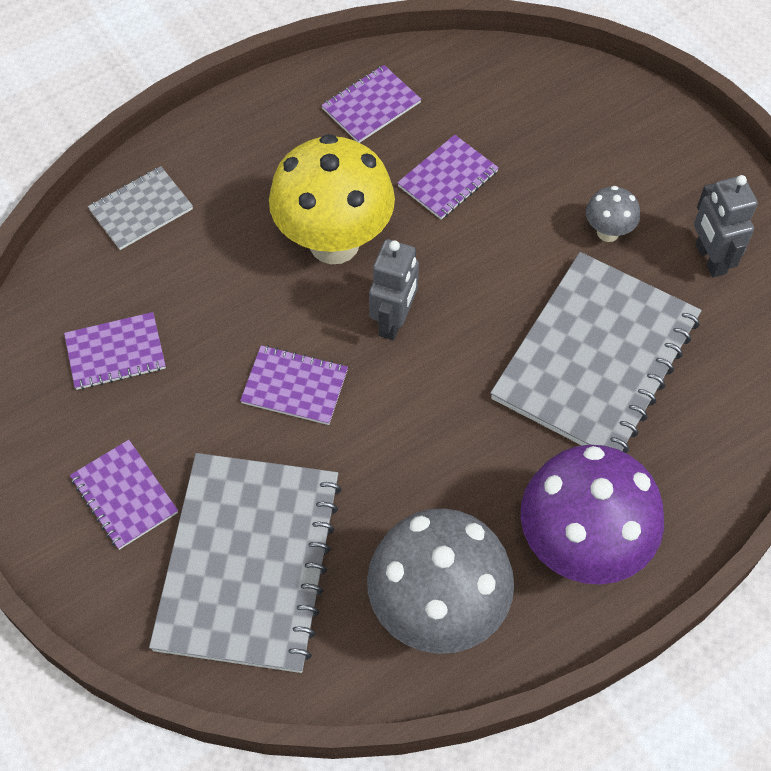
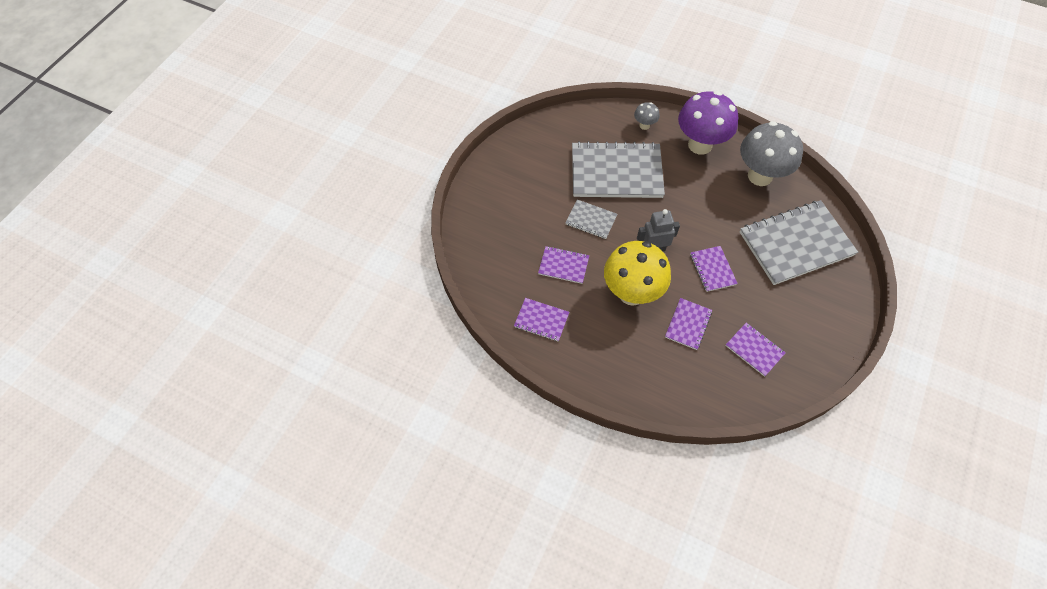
camera: 120 degrees left, 0 degrees up
(124, 496) = (810, 304): purple notebook -> purple notebook (688, 324)
(141, 209) = (675, 389): grey notebook -> grey notebook (591, 220)
(608, 232) = (550, 193): grey mushroom -> grey mushroom (644, 125)
(710, 259) = (539, 153): grey robot -> none

